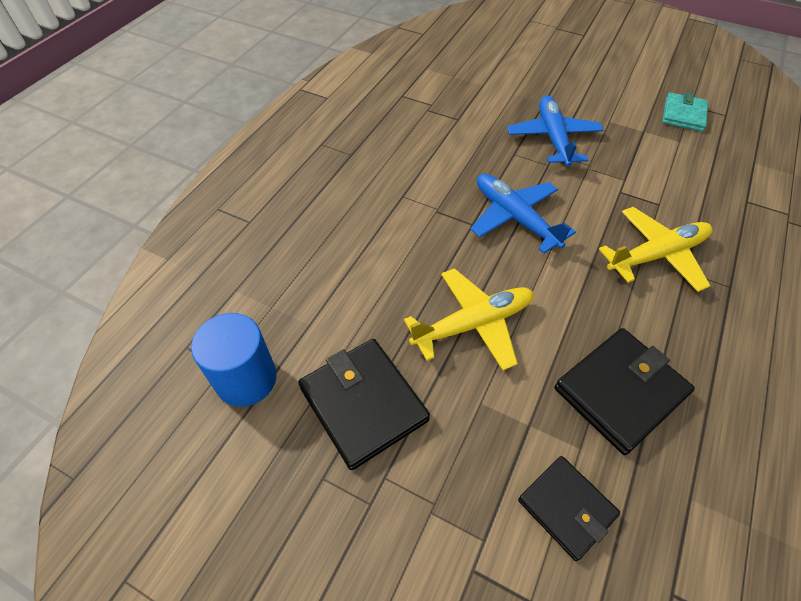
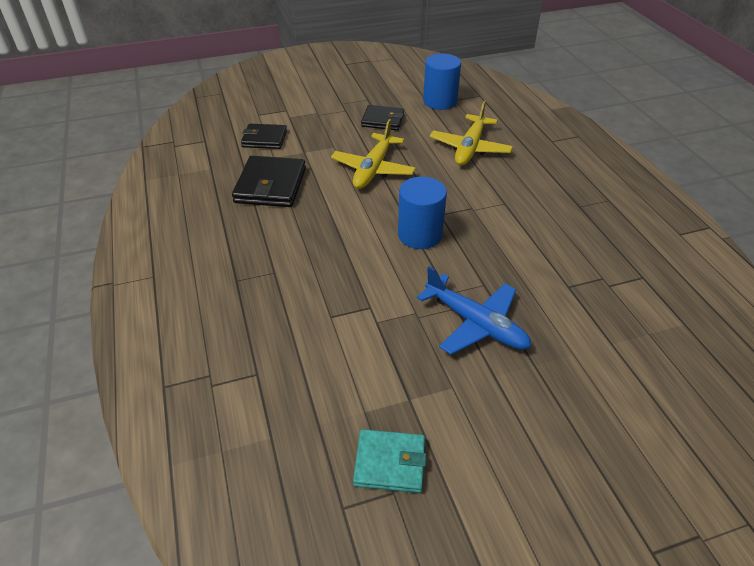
camera: 135 degrees right, 10 degrees down
(363, 404) = (383, 120): black wallet -> black wallet, size x0.65
(515, 218) = (420, 235): blue plane -> blue cylinder
(656, 255) = (302, 270): yellow plane -> yellow plane (470, 148)
(683, 115) = (390, 463): turquoise wallet -> turquoise wallet turned 60 degrees counterclockwise

